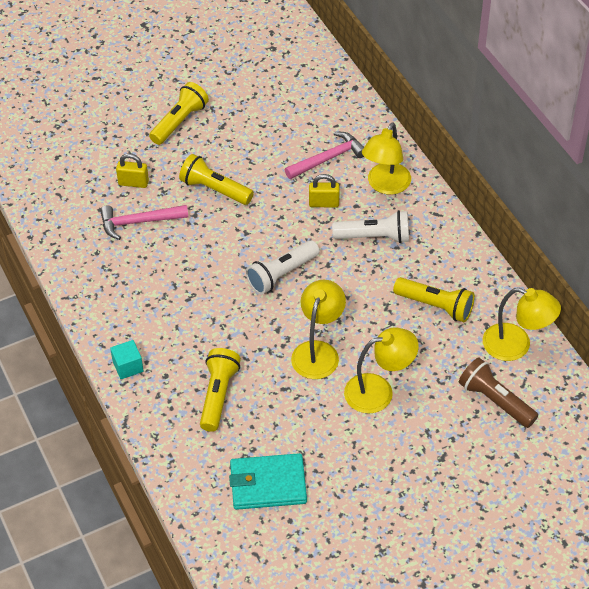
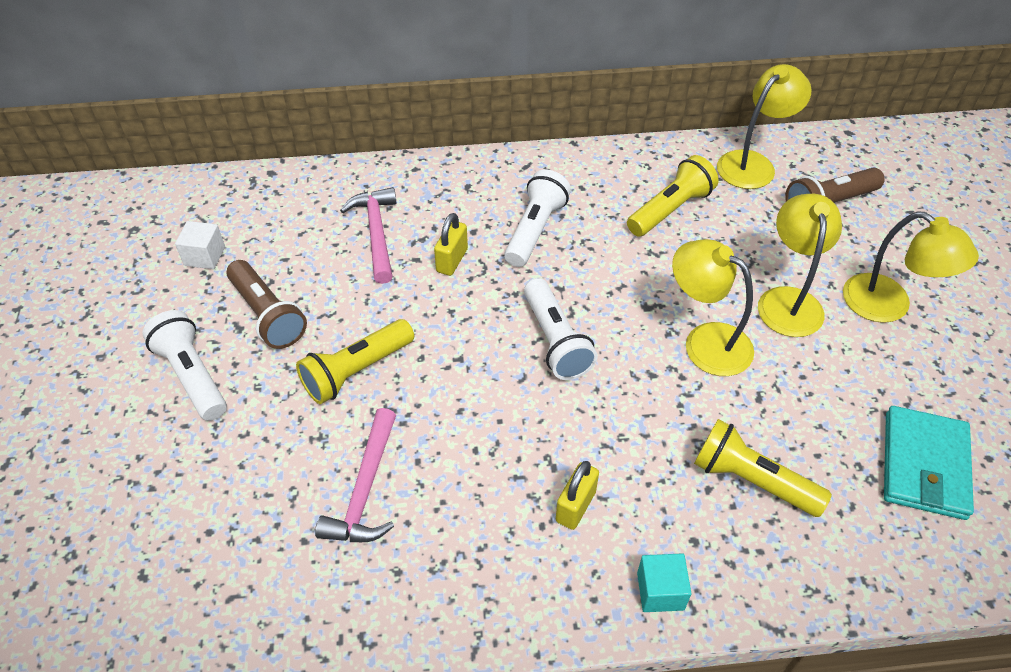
camera: 70 degrees left, 0 degrees up
(133, 183) = (277, 473): yellow padlock -> yellow padlock (575, 506)
(179, 122) = (192, 375): yellow flashlight -> white flashlight
(237, 135) = (268, 315): none -> brown flashlight
(268, 88) = (204, 256): none -> white cube
(385, 185) = (455, 195): yellow lamp -> yellow lamp (888, 306)

